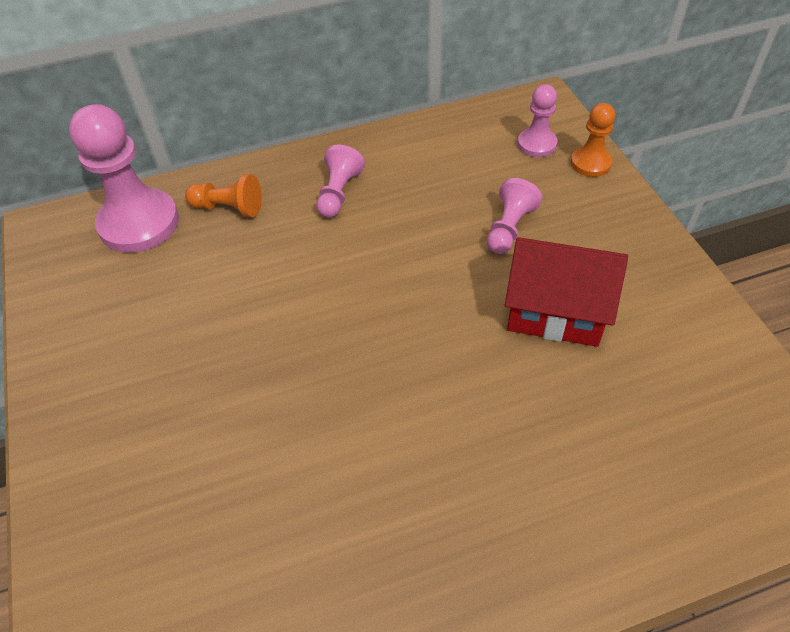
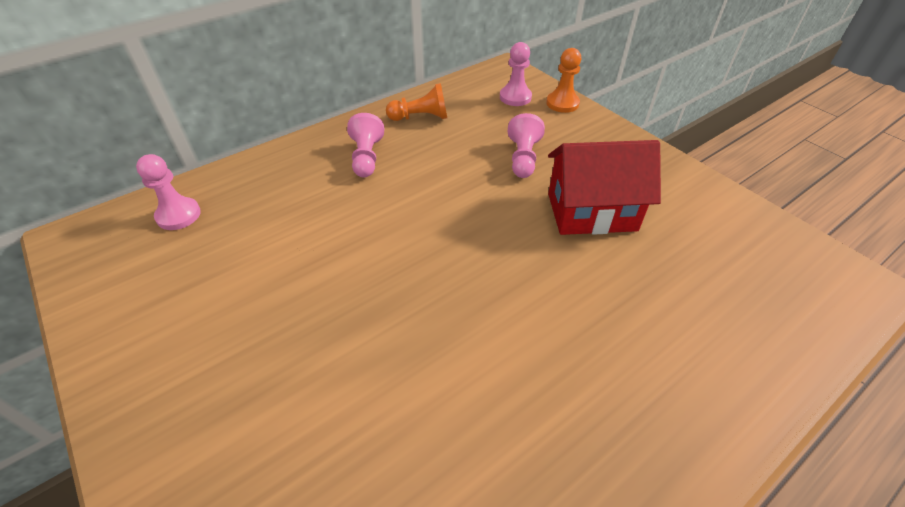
camera: 20 degrees left, 5 degrees down
(139, 223) = (178, 215): pink pawn -> pink pawn, size x0.53
(228, 208) = (267, 186): orange pawn -> orange pawn (421, 117)

